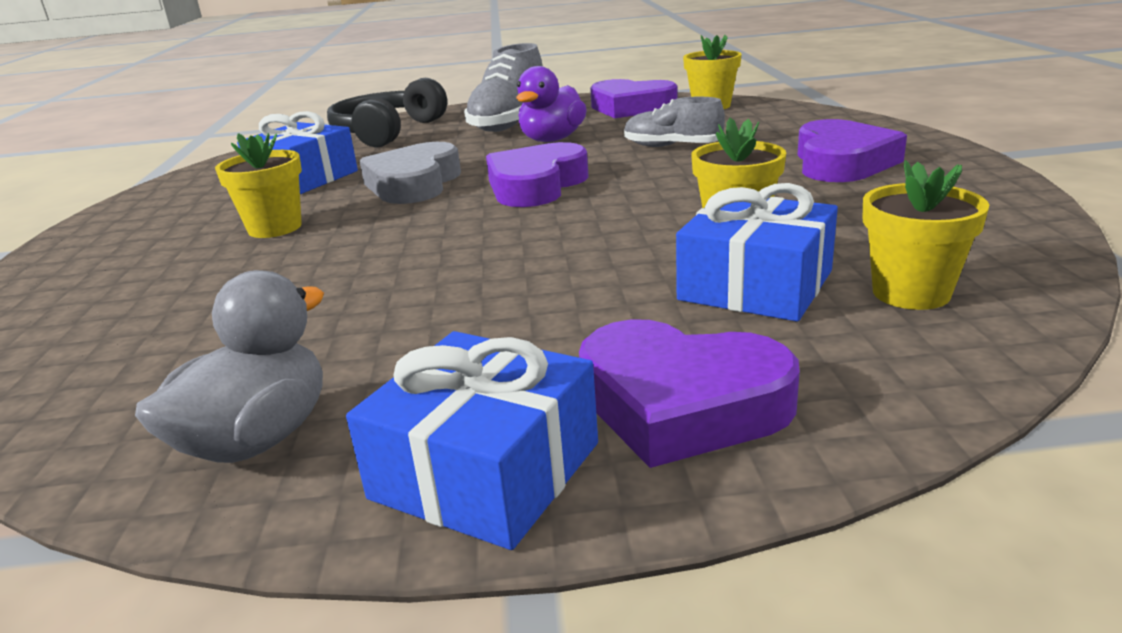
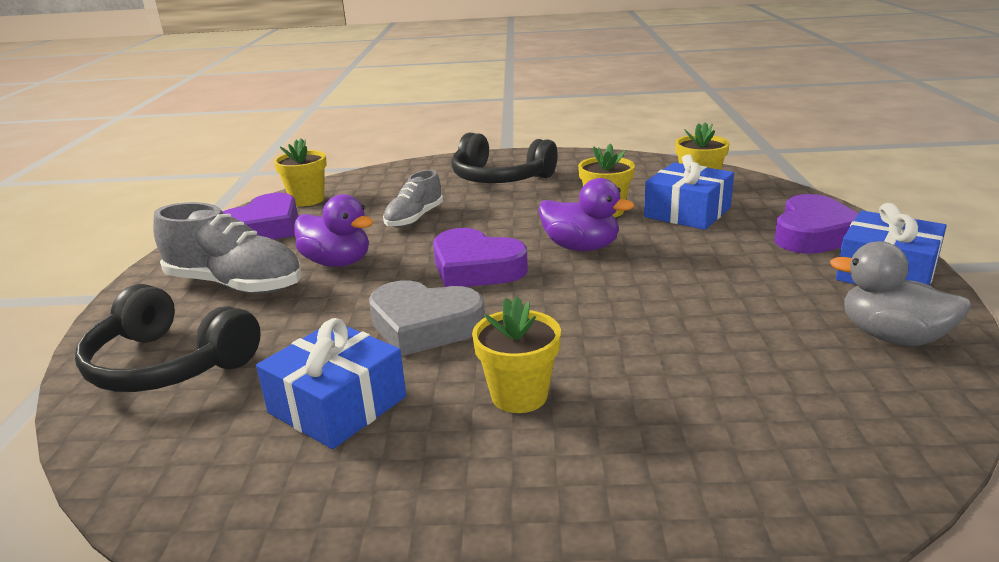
camera: 85 degrees left, 0 degrees up
(596, 225) = (581, 247): none -> purple duck
(842, 162) = (500, 178): purple heart -> black headphones

